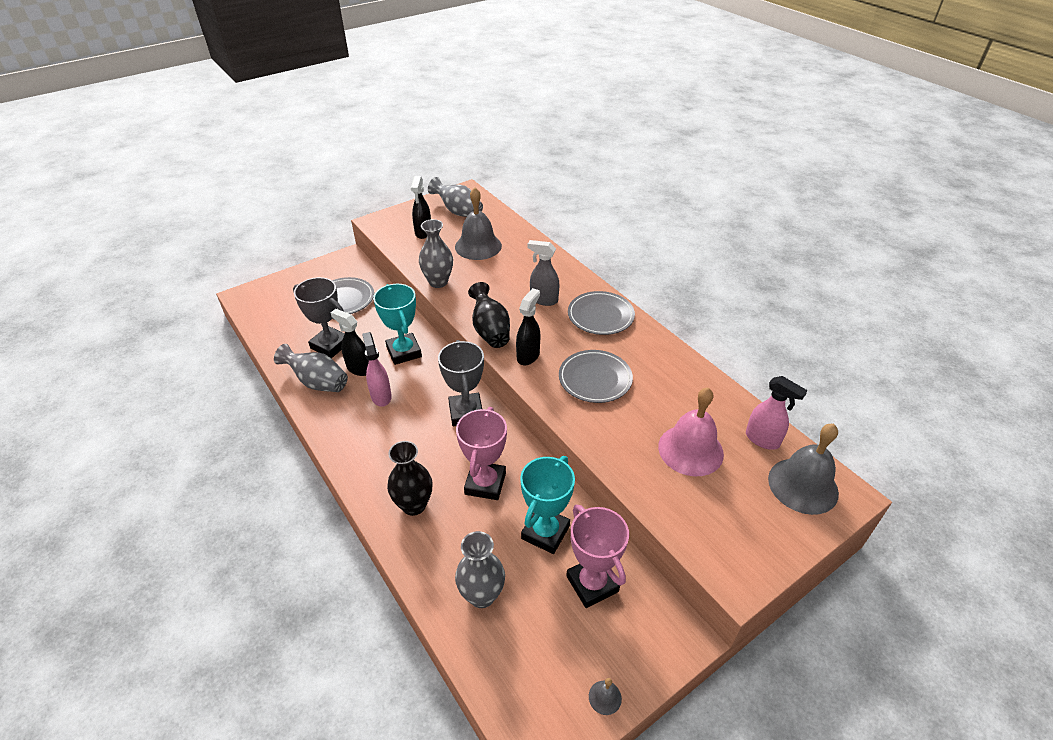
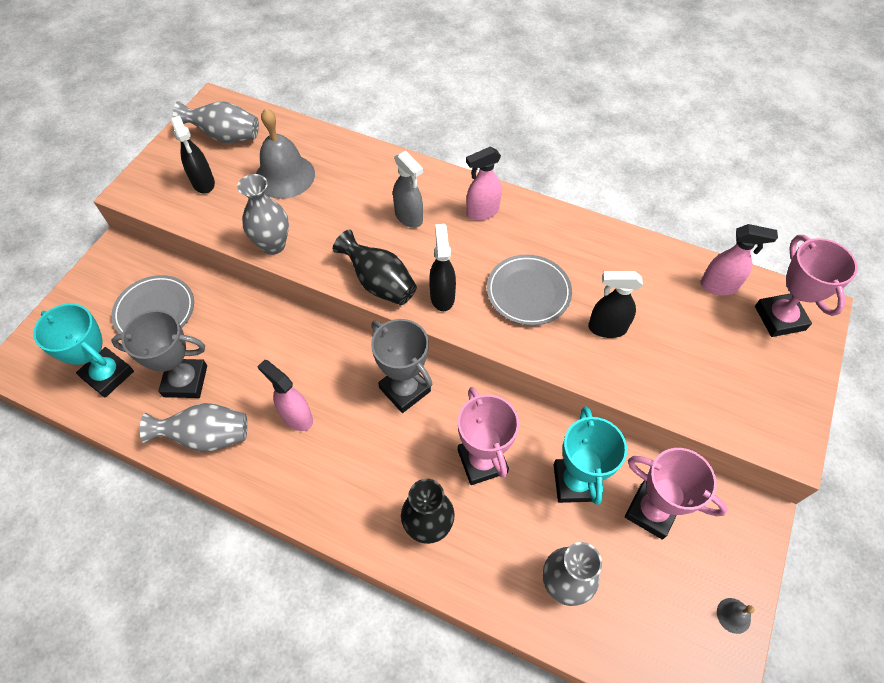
camera: 30 degrees left, 15 degrees up
(359, 368) = (243, 394): black spray bottle -> black spray bottle (606, 328)
(404, 352) = (281, 348): turquoise trophy -> turquoise trophy (108, 375)
(543, 300) = (409, 217): grey spray bottle -> grey spray bottle turned 120 degrees counterclockwise
(600, 316) = (482, 212): grey plate -> pink spray bottle
(690, 450) = (667, 329): pink bell -> none
(803, 485) = (779, 318): grey bell -> pink trophy

